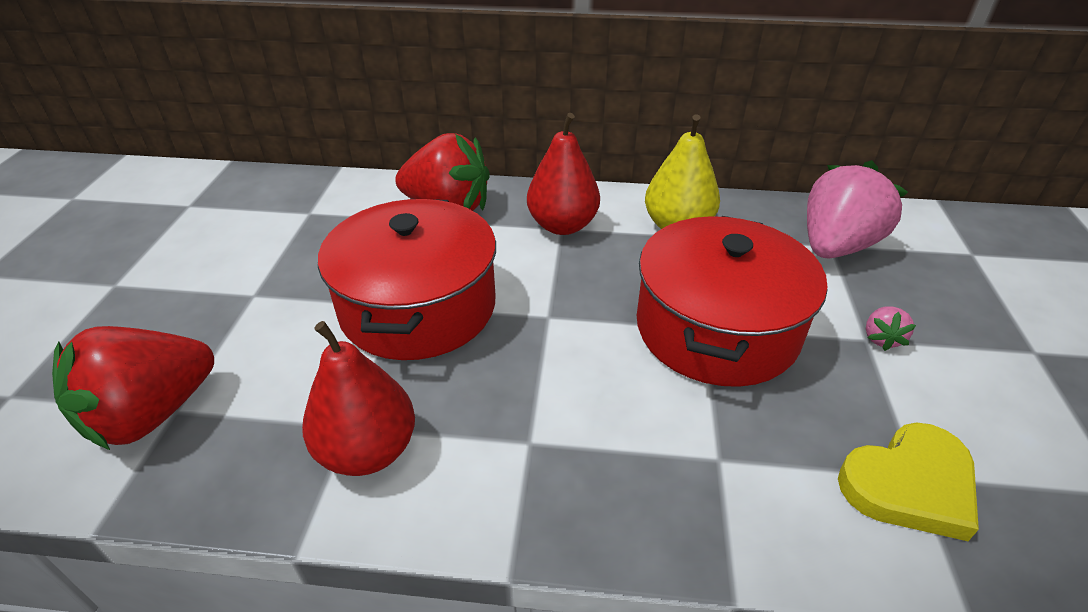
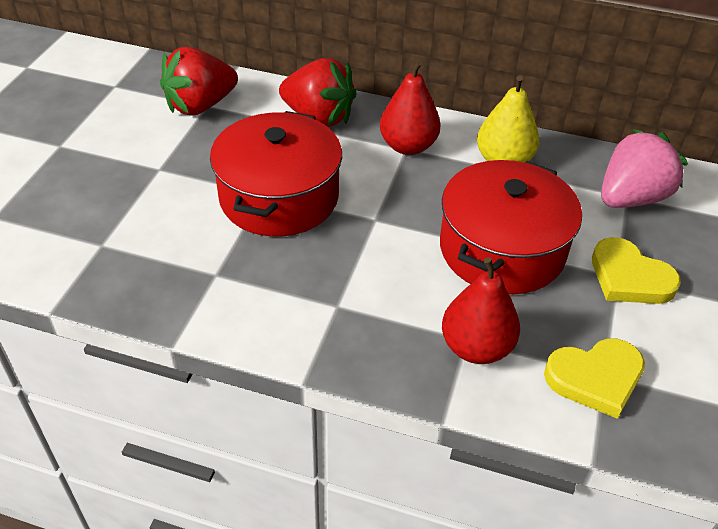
camera: 10 degrees right, 5 degrees up
(152, 414) = (87, 244): red strawberry -> red strawberry (200, 106)
(368, 451) = (227, 292): red pear -> red pear (476, 347)
(881, 338) = (629, 277): pink strawberry -> yellow heart

